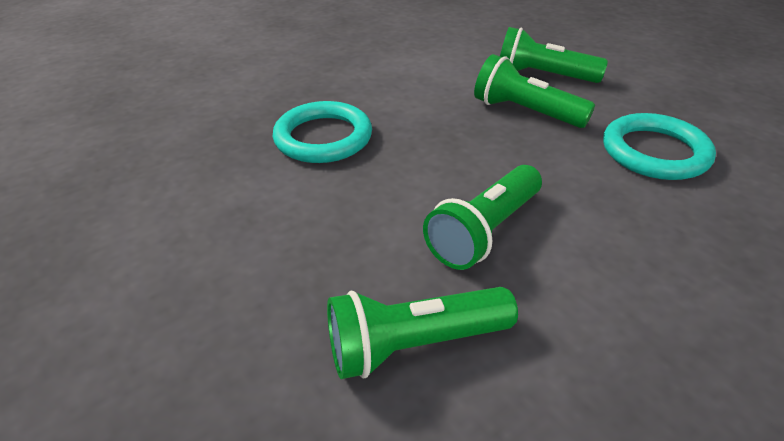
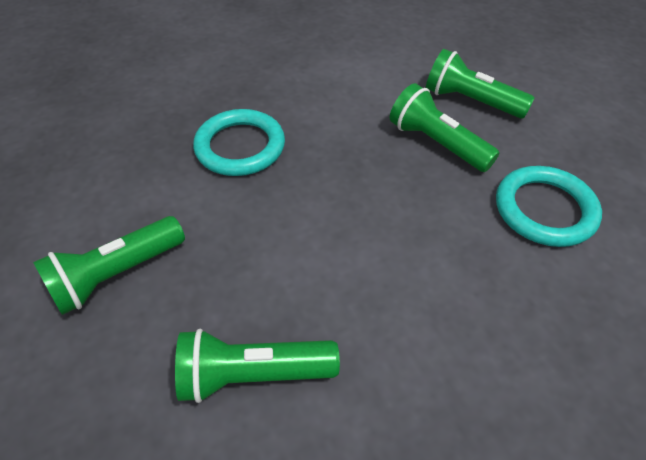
camera: 10 degrees right, 10 degrees up
(484, 231) = (350, 272): green flashlight -> green flashlight (117, 274)

